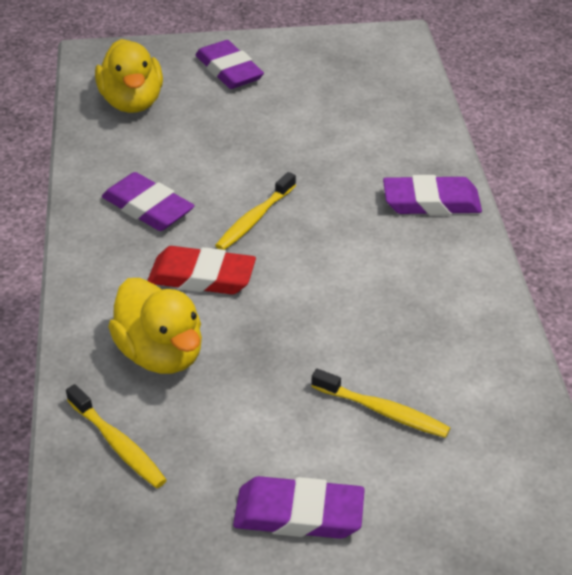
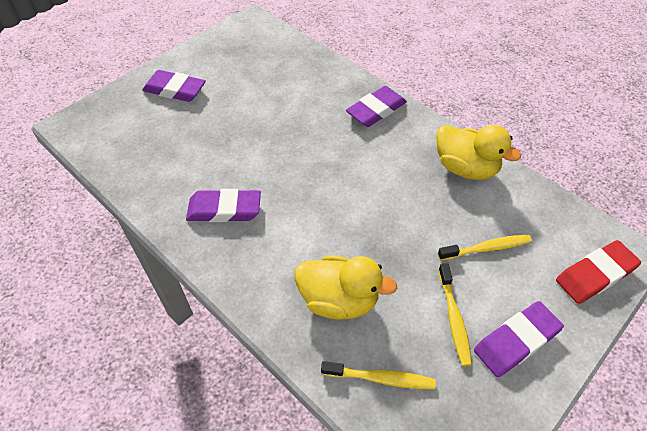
camera: 40 degrees left, 10 degrees up
(132, 102) = (134, 144): yellow duck -> yellow duck (465, 168)
(202, 276) = (307, 233): red eraser -> red eraser (595, 274)
(254, 219) = (296, 177): yellow toothbrush -> yellow toothbrush (454, 318)

